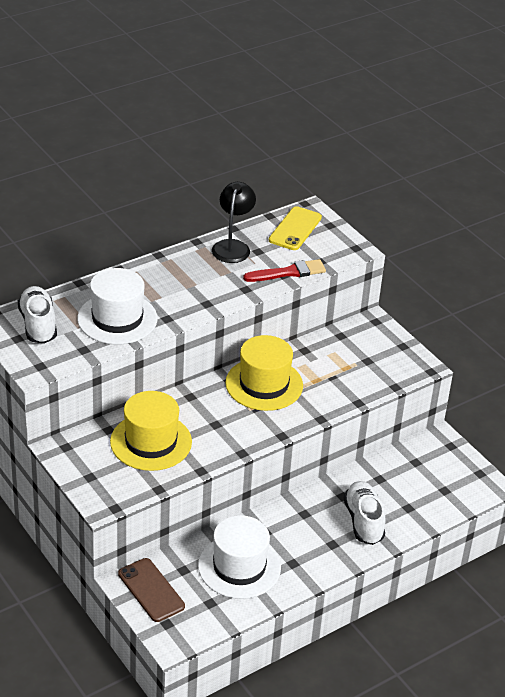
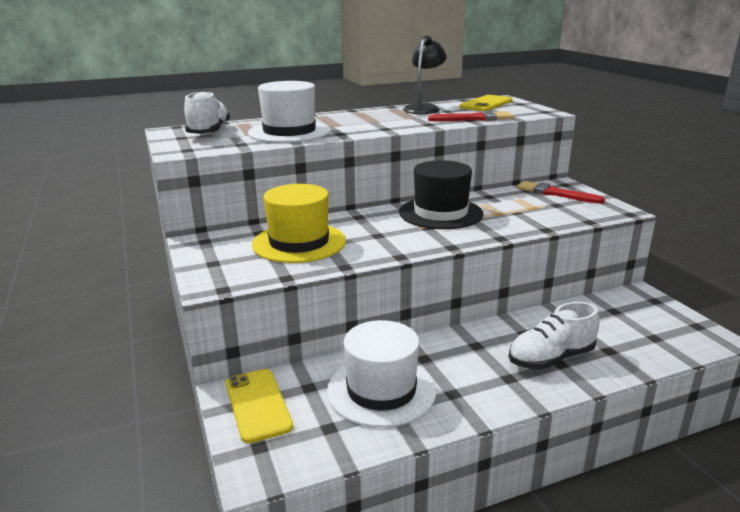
camera: 15 degrees right, 15 degrees down
(151, 590) = (258, 405): brown phone -> yellow phone
(264, 384) = (440, 213): yellow hat -> black hat
(363, 521) = (551, 358): white shoe -> white shoe turned 120 degrees counterclockwise
(366, 340) = (555, 193): none -> red brush

